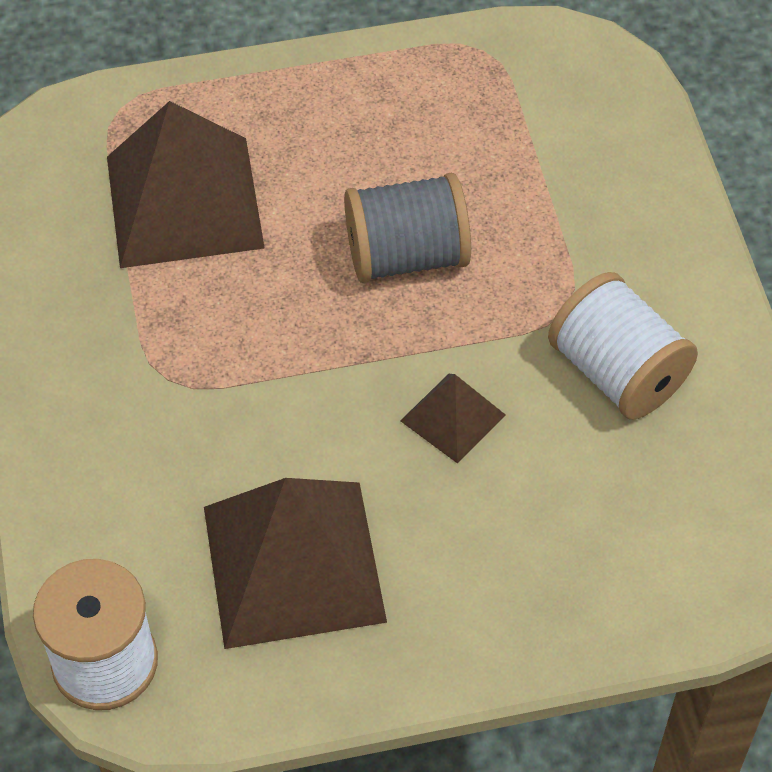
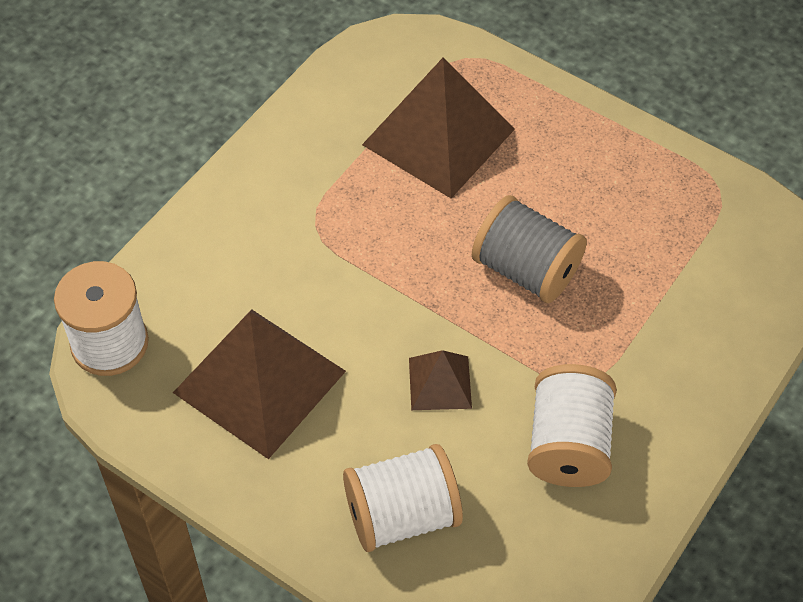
camera: 45 degrees right, 0 degrees up
(557, 558) = (401, 515): none -> white spool

